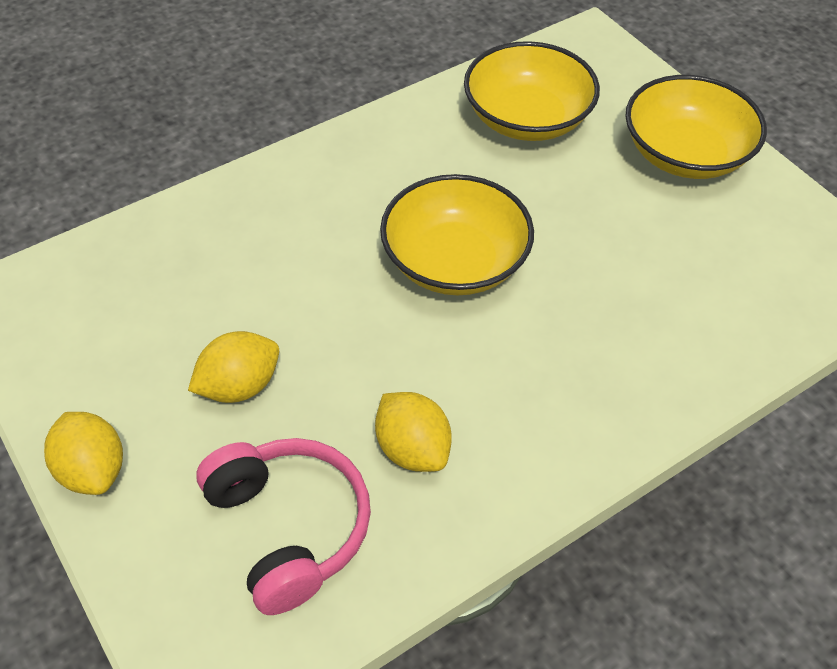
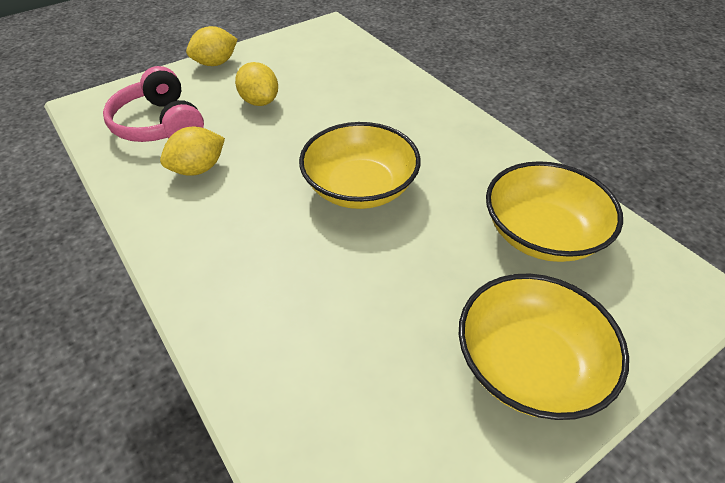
camera: 90 degrees right, 5 degrees down
(289, 528) = (160, 124): pink headphones -> pink headphones turned 90 degrees clockwise

